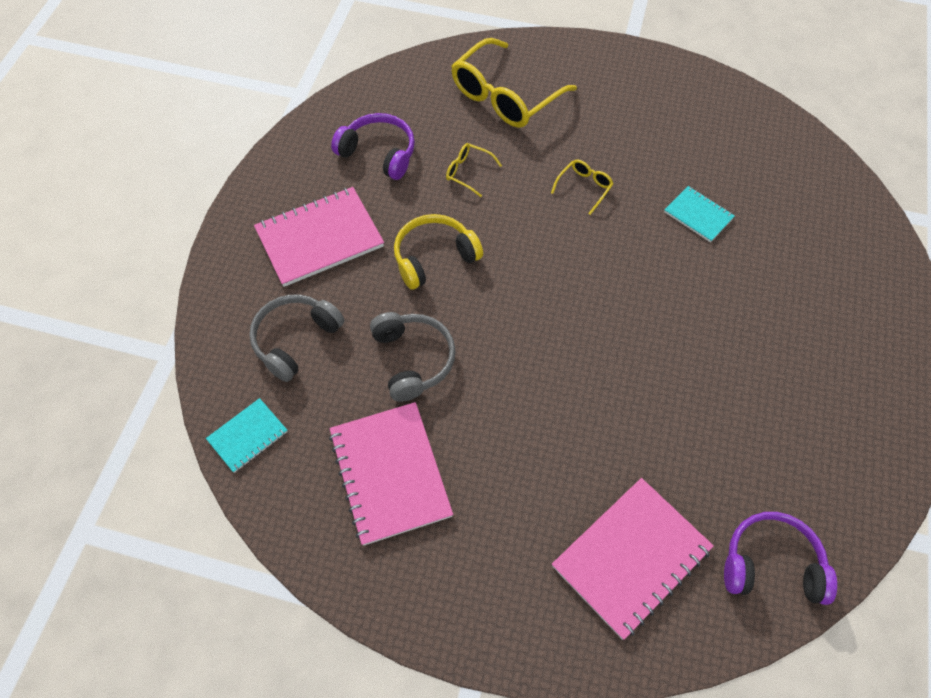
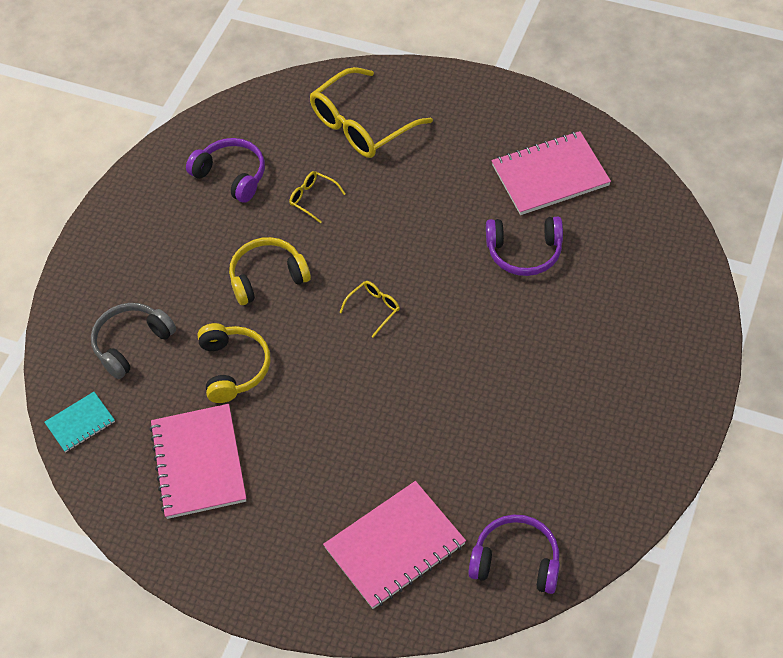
camera: 10 degrees right, 5 degrees down
(320, 238) = (165, 253): pink notebook -> pink notebook (550, 175)
(413, 359) = (233, 368): grey headphones -> yellow headphones
(584, 188) = (420, 220): yellow glasses -> yellow glasses (374, 309)
(698, 215) = (524, 252): turquoise notebook -> purple headphones

